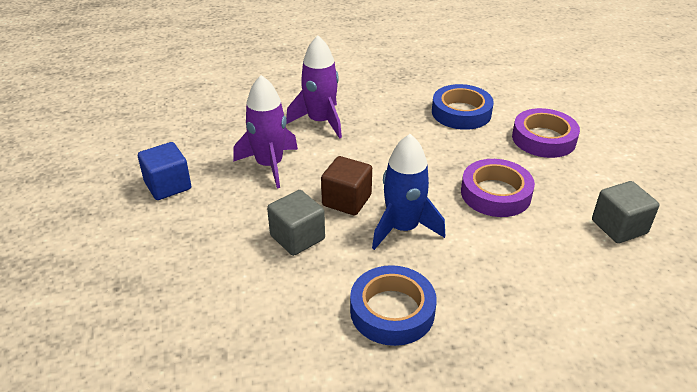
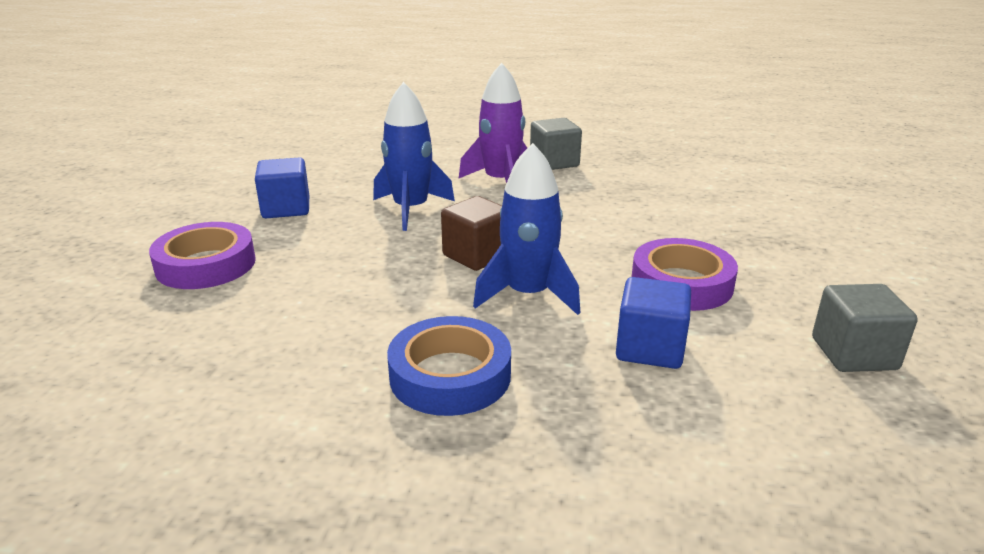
camera: 20 degrees right, 10 degrees down
(269, 165) = (411, 209): purple rocket -> blue rocket
(297, 237) = (389, 278): grey cube -> grey cube (554, 162)
(461, 112) = (686, 199): blue tape -> none
(503, 254) = (650, 348): none -> blue cube
(543, 139) = (789, 240): purple tape -> purple tape (206, 264)

